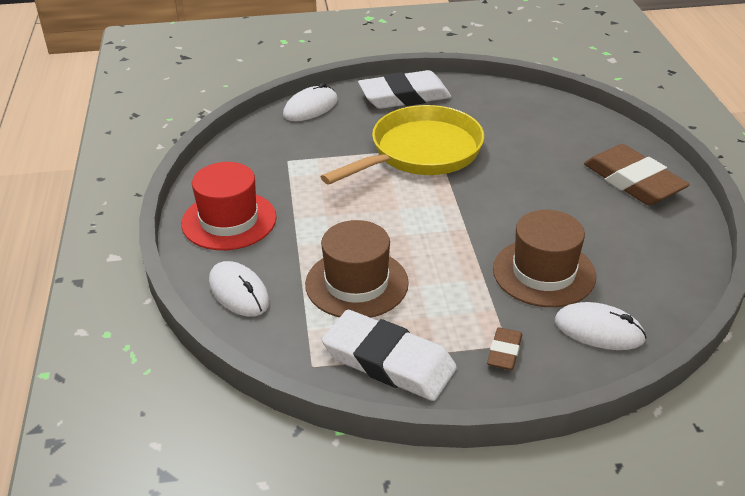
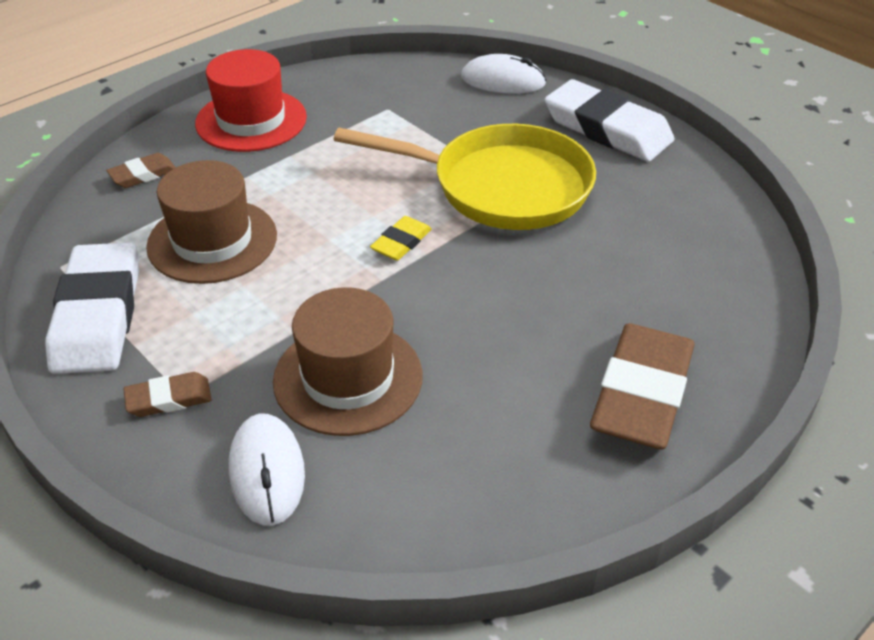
camera: 55 degrees right, 5 degrees up
(239, 292) = (143, 175): white mouse -> brown eraser
(437, 208) = (401, 242): none -> yellow eraser

